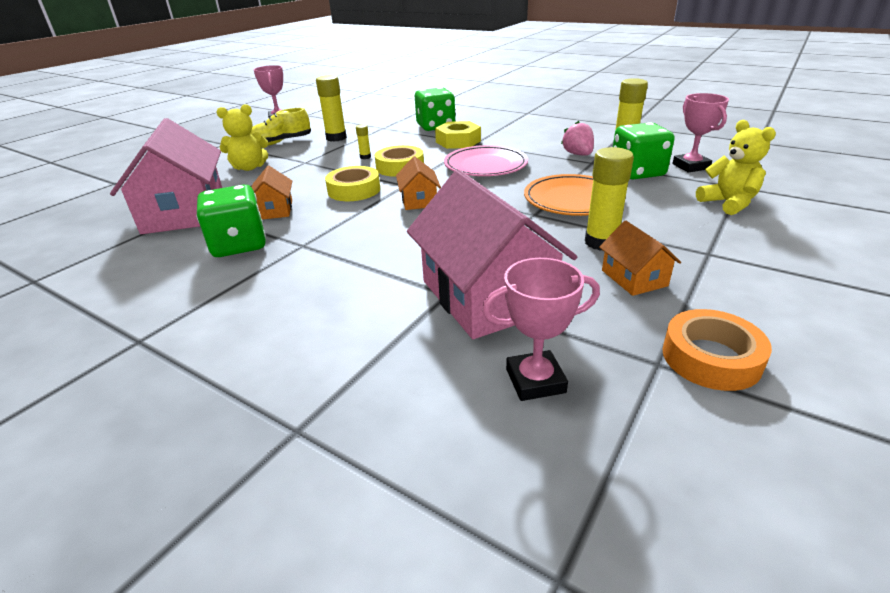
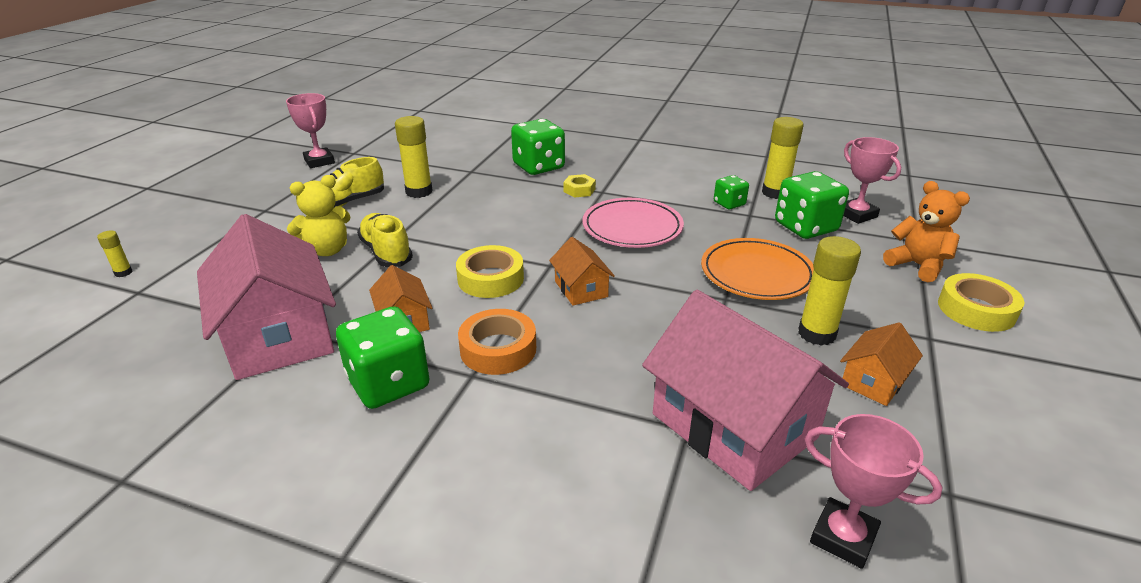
camera: 15 degrees left, 0 degrees up
(289, 171) = (386, 252): none -> yellow shoe
(365, 157) = (475, 222): yellow glue stick -> yellow glue stick (123, 272)
(400, 167) = (529, 236): yellow tape -> yellow tape (976, 310)
(458, 141) = (579, 190): yellow nut -> yellow nut, size x0.59
(535, 381) = (843, 537): pink trophy -> pink trophy turned 60 degrees clockwise
(578, 154) = (729, 204): pink strawberry -> green dice
(634, 278) = (873, 381): orange house -> orange house turned 75 degrees clockwise
(711, 358) = (994, 478): orange tape -> orange tape (498, 349)
(728, 203) = (917, 265): yellow teddy bear -> orange teddy bear

